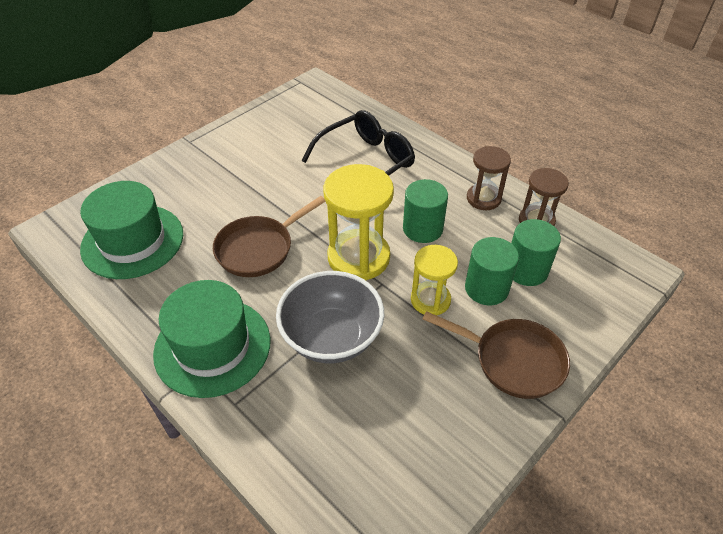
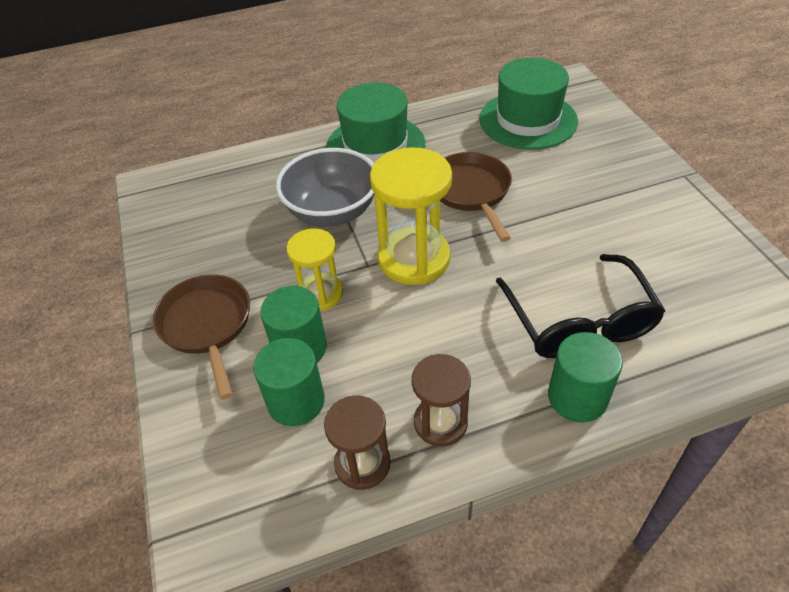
camera: 120 degrees right, 0 degrees up
(422, 229) = (423, 330): green cylinder -> green cylinder (577, 397)
(513, 360) = (207, 325): brown pan -> brown pan turned 105 degrees clockwise

